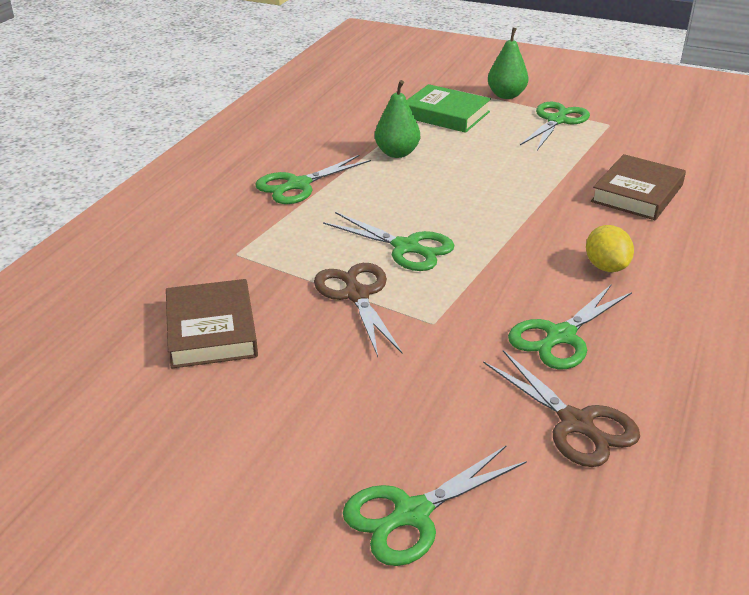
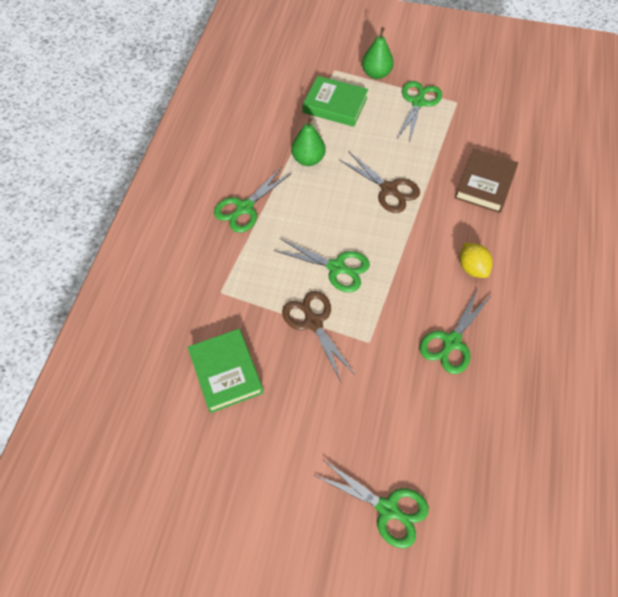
camera: 10 degrees left, 25 degrees up
(211, 330) = (226, 372): brown book -> green book
(412, 514) = (387, 509): green scissors -> green scissors turned 105 degrees counterclockwise
(576, 423) = (470, 419): brown scissors -> brown scissors (389, 189)

